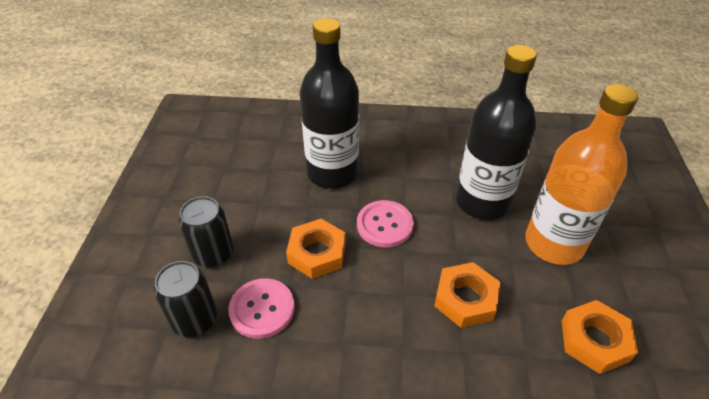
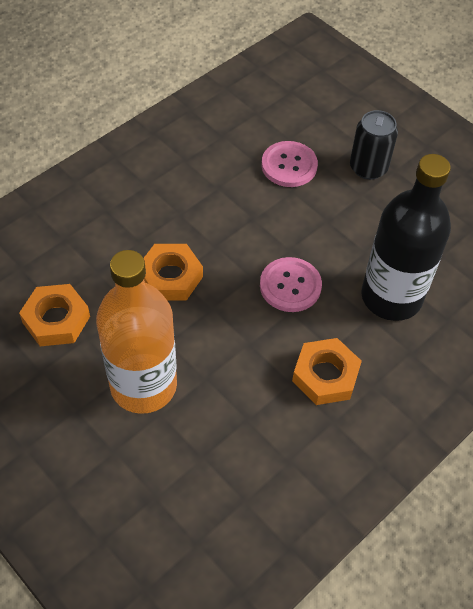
camera: 130 degrees right, 10 degrees up
(195, 320) = (316, 131): black can -> none
(317, 253) = (307, 224): orange nut -> orange nut (325, 375)
(482, 202) = (239, 379): black bottle -> none

